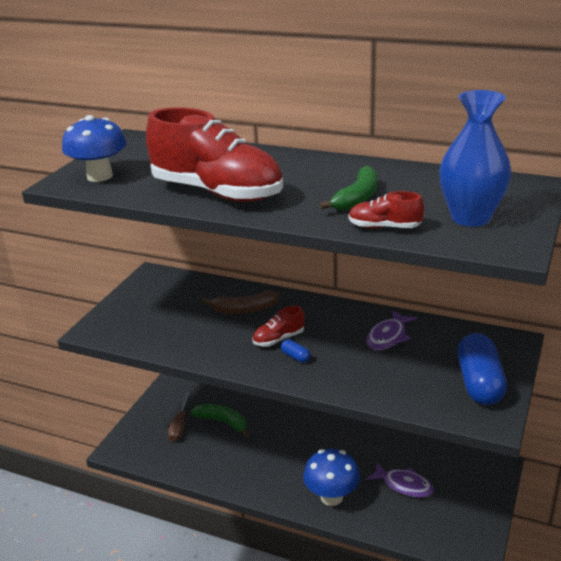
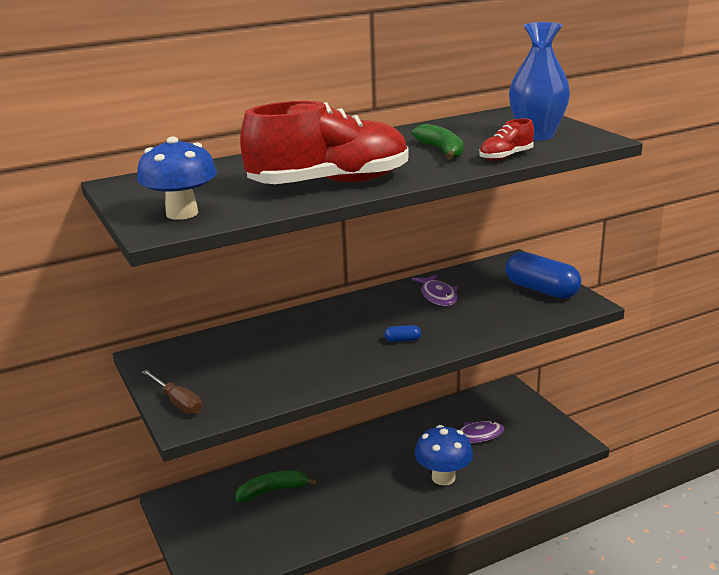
camera: 50 degrees left, 5 degrees down
(179, 426) = (237, 520): brown screwdriver -> brown screwdriver (178, 402)
(244, 309) = (295, 335): brown banana -> none
(278, 339) = (366, 337): red shoe -> none

